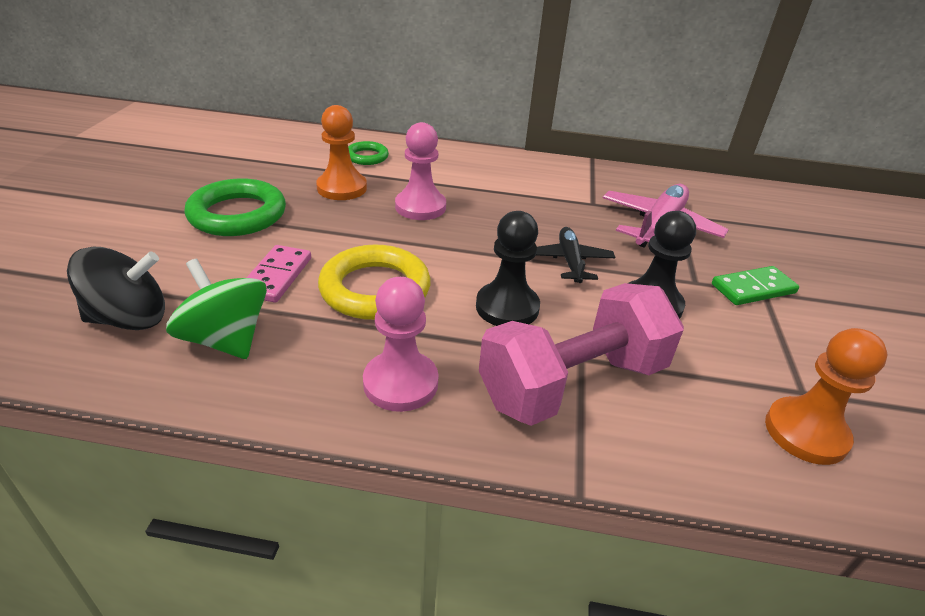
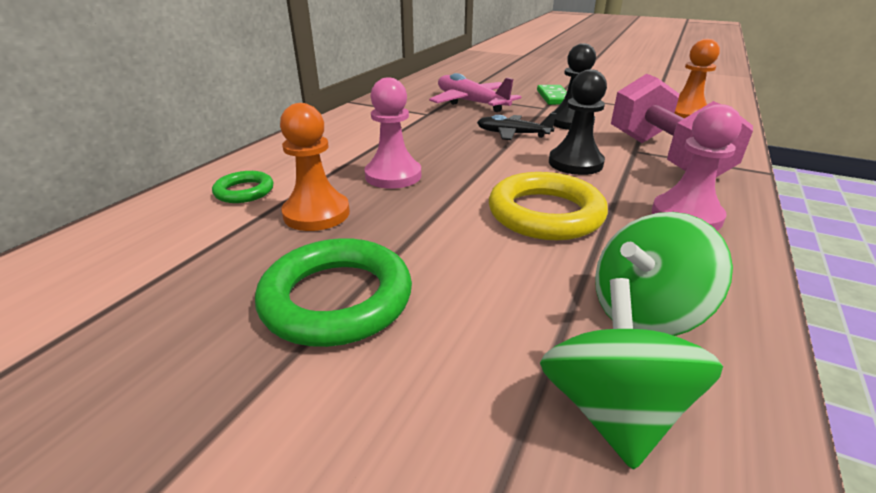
camera: 70 degrees left, 5 degrees down
(129, 319) = (612, 410): black spinning top -> green spinning top
(277, 276) = (513, 271): pink domino -> none

